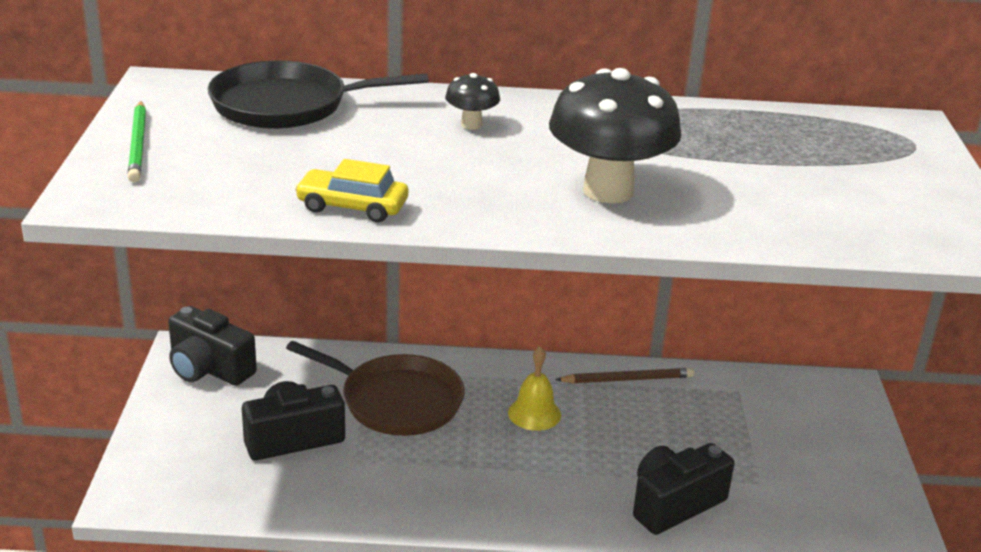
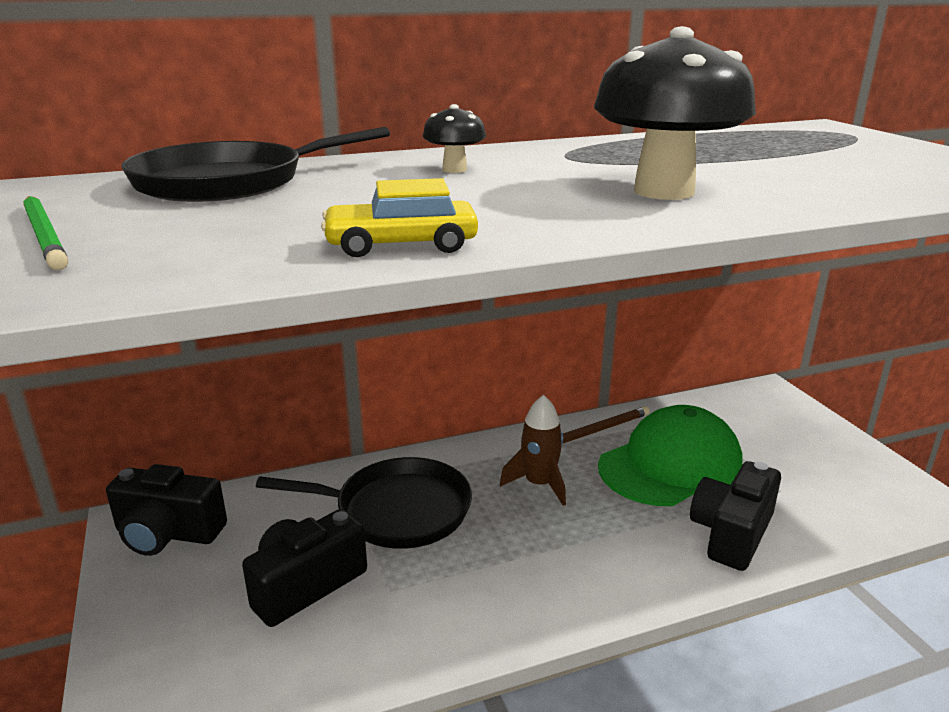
camera: 20 degrees left, 5 degrees down
(396, 401) = (396, 510): brown pan -> black pan
(534, 413) = (539, 484): yellow bell -> brown rocket
(672, 431) = (670, 465): none -> green cap

